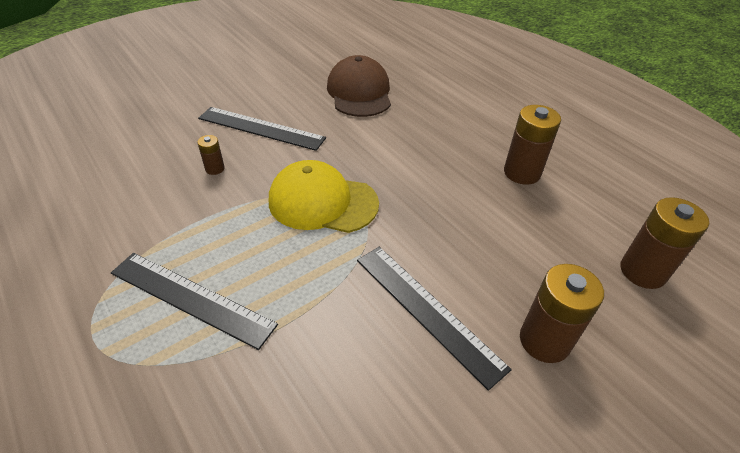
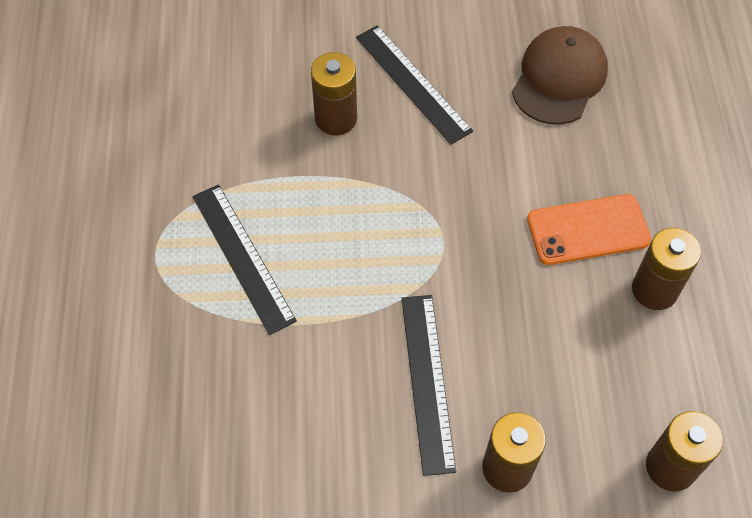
camera: 35 degrees right, 15 degrees up
(215, 169) = (336, 118): brown battery -> brown battery, size x1.97
(322, 202) = (414, 215): yellow cap -> none
(450, 159) = (588, 230): none -> orange phone

